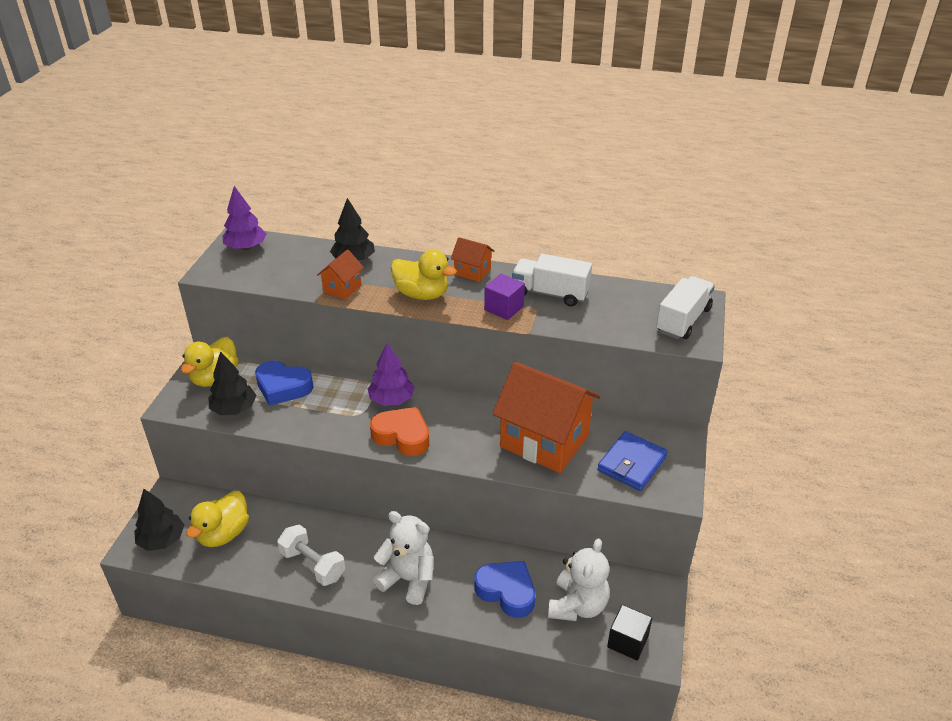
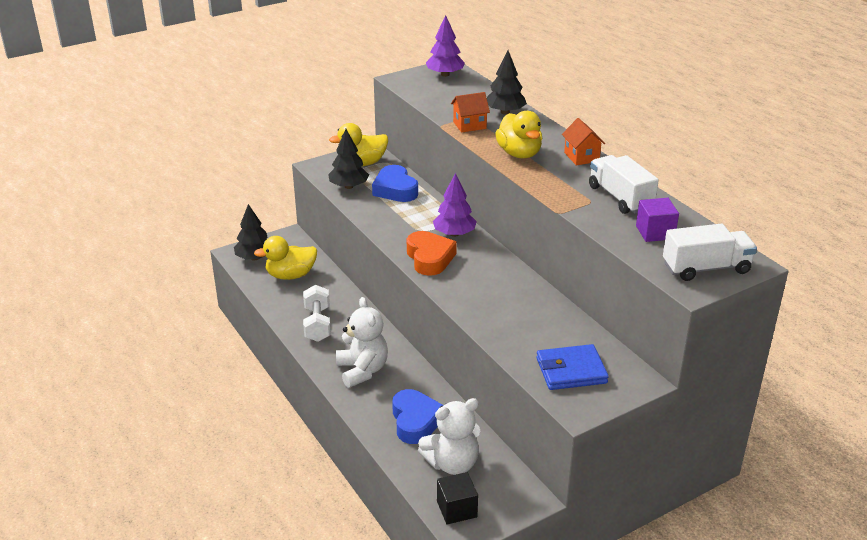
camera: 45 degrees right, 5 degrees down
(504, 308) = (566, 189): purple cube -> purple cube (655, 232)
(544, 441) = (525, 318): orange house -> none

